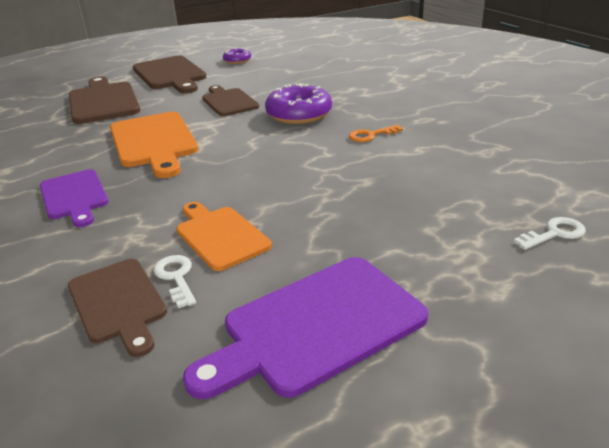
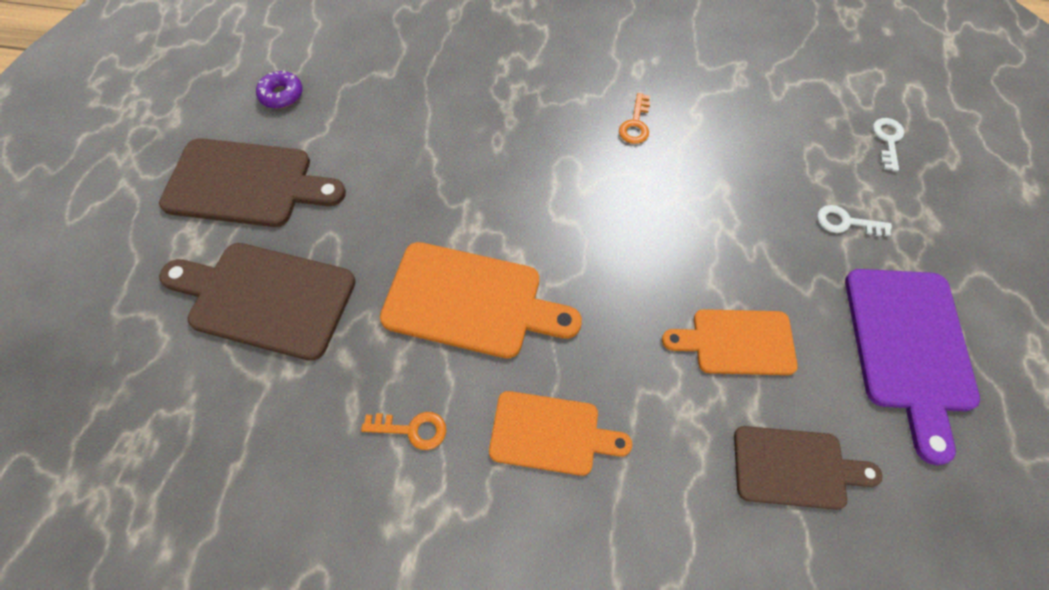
camera: 55 degrees left, 30 degrees up
(47, 159) = (412, 429): none -> orange key
(74, 196) = (551, 434): purple cutting board -> orange cutting board
(176, 277) = (784, 407): white key -> white key (846, 222)
(228, 101) = (421, 177): brown cutting board -> none
(299, 114) = (528, 142): purple donut -> none

